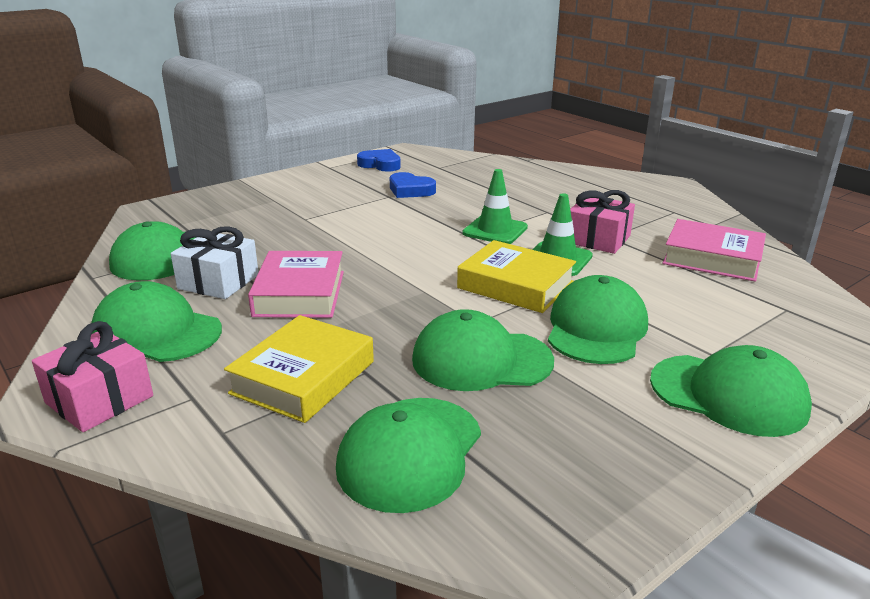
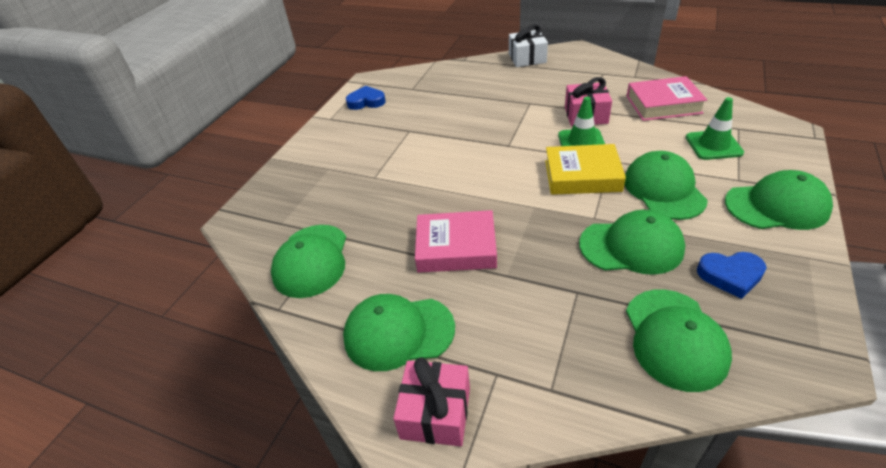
camera: 25 degrees left, 15 degrees up
(218, 282) = (385, 265): white gift -> white gift (527, 58)
(300, 293) = (456, 247): pink book -> pink book turned 60 degrees counterclockwise
(303, 377) = (546, 317): yellow book -> none
(410, 190) = (418, 119): blue heart -> blue heart (730, 275)
(481, 360) = (631, 246): green cap -> green cap turned 150 degrees counterclockwise
(495, 230) = (517, 133): green traffic cone -> green traffic cone (713, 145)

